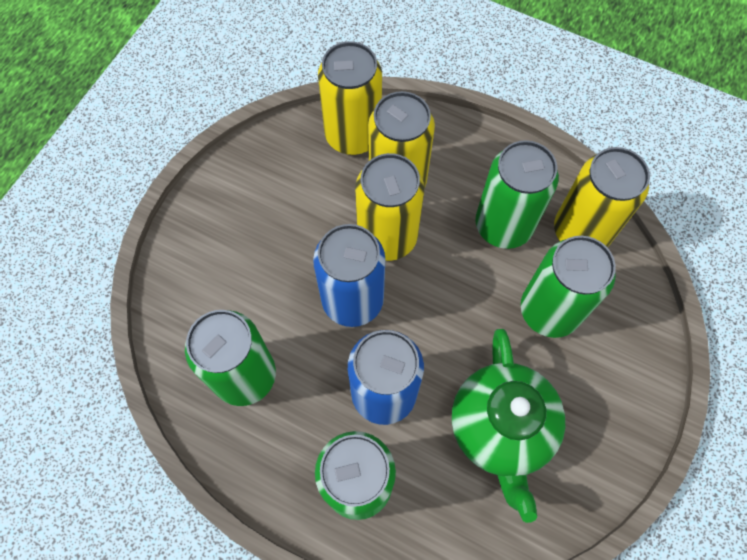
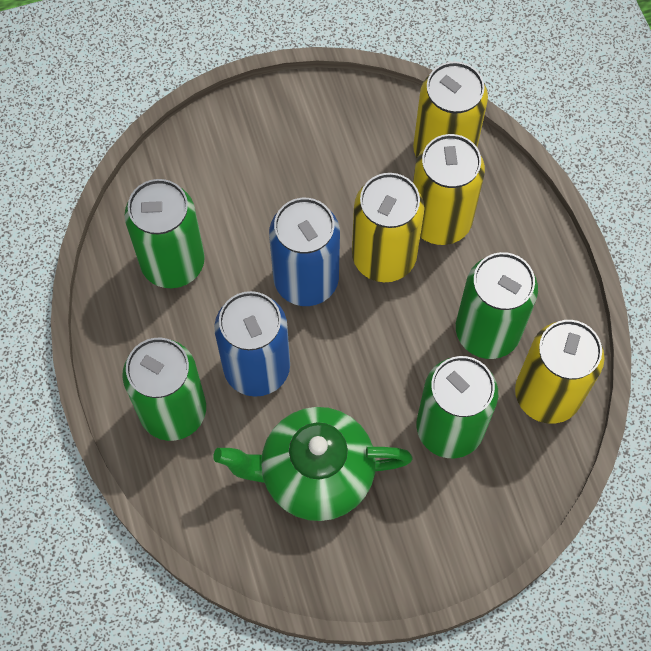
camera: 45 degrees right, 0 degrees up
(501, 429) = (315, 474): green teapot -> green teapot turned 45 degrees clockwise

